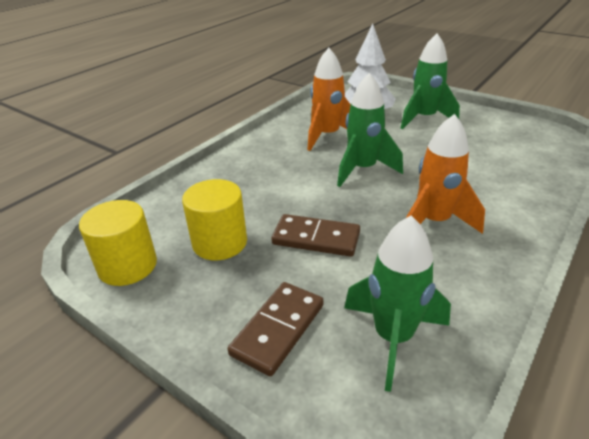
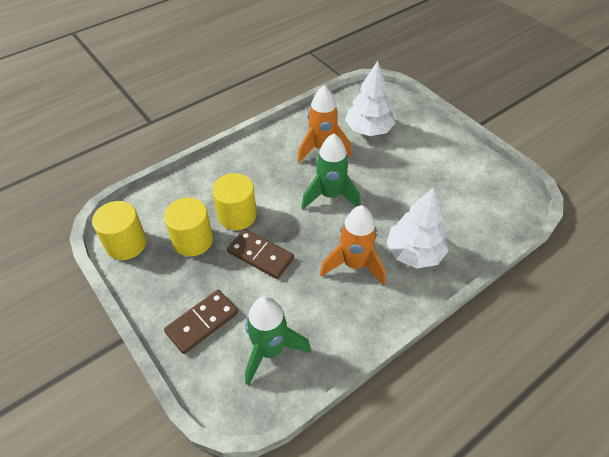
camera: 15 degrees right, 15 degrees up
(264, 207) = (237, 215): none -> yellow cylinder
(424, 119) = (416, 147): green rocket -> none
(492, 198) = (414, 253): none -> white tree

